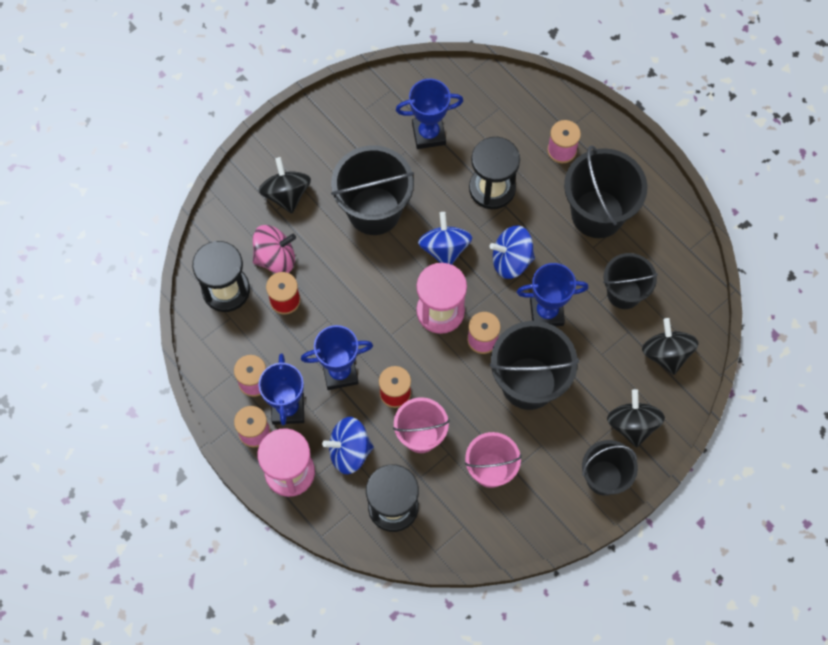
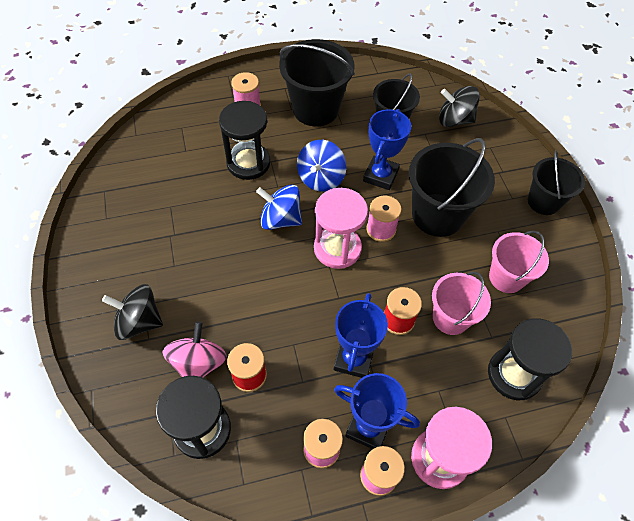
camera: 65 degrees left, 10 degrees down
(349, 451) = (440, 388): blue spinning top -> none
(374, 211) = (208, 255): black bucket -> none
(428, 134) = (167, 183): blue trophy -> none
(632, 424) = (504, 164): black spinning top -> none

